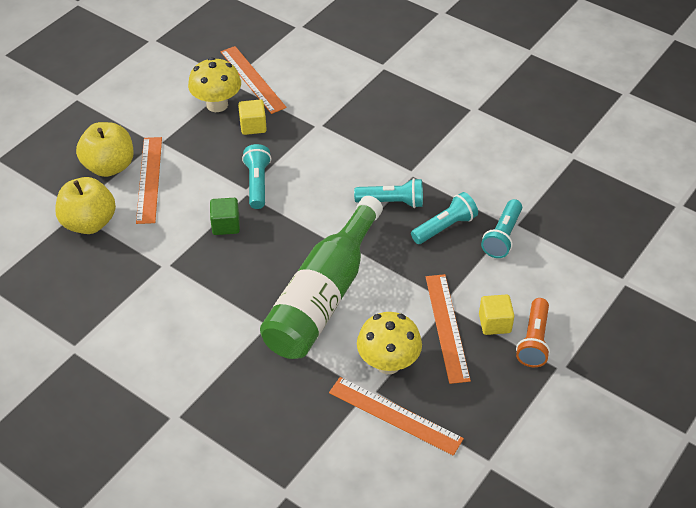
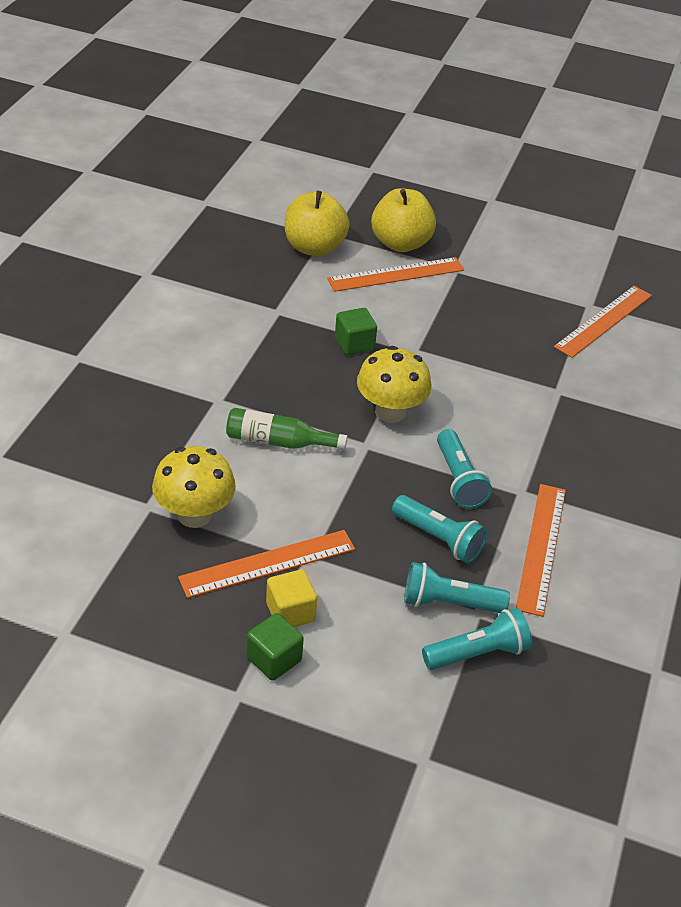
camera: 70 degrees right, 5 degrees down
(217, 104) = (542, 301): yellow mushroom -> yellow mushroom (390, 412)
(253, 126) = (523, 336): yellow cube -> none
(257, 183) = (431, 356): turquoise flashlight -> turquoise flashlight (477, 653)
(323, 296) = (278, 442): green bottle -> green bottle, size x0.47
(395, 415) = (118, 532): orange ruler -> orange ruler (541, 547)
(534, 341) = (274, 659): orange flashlight -> green cube

